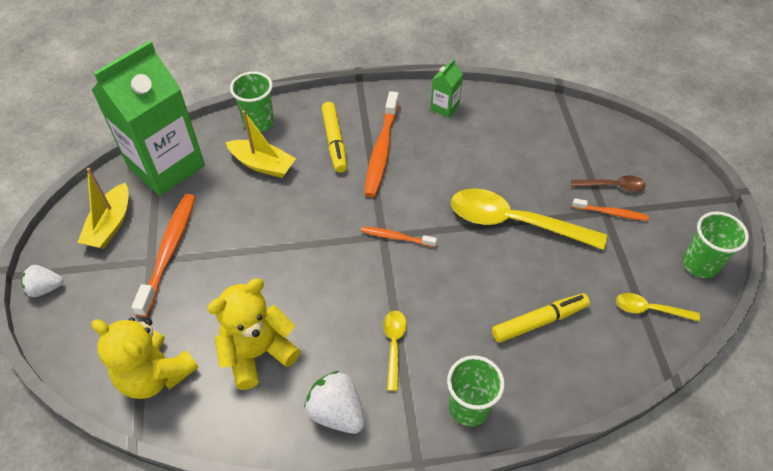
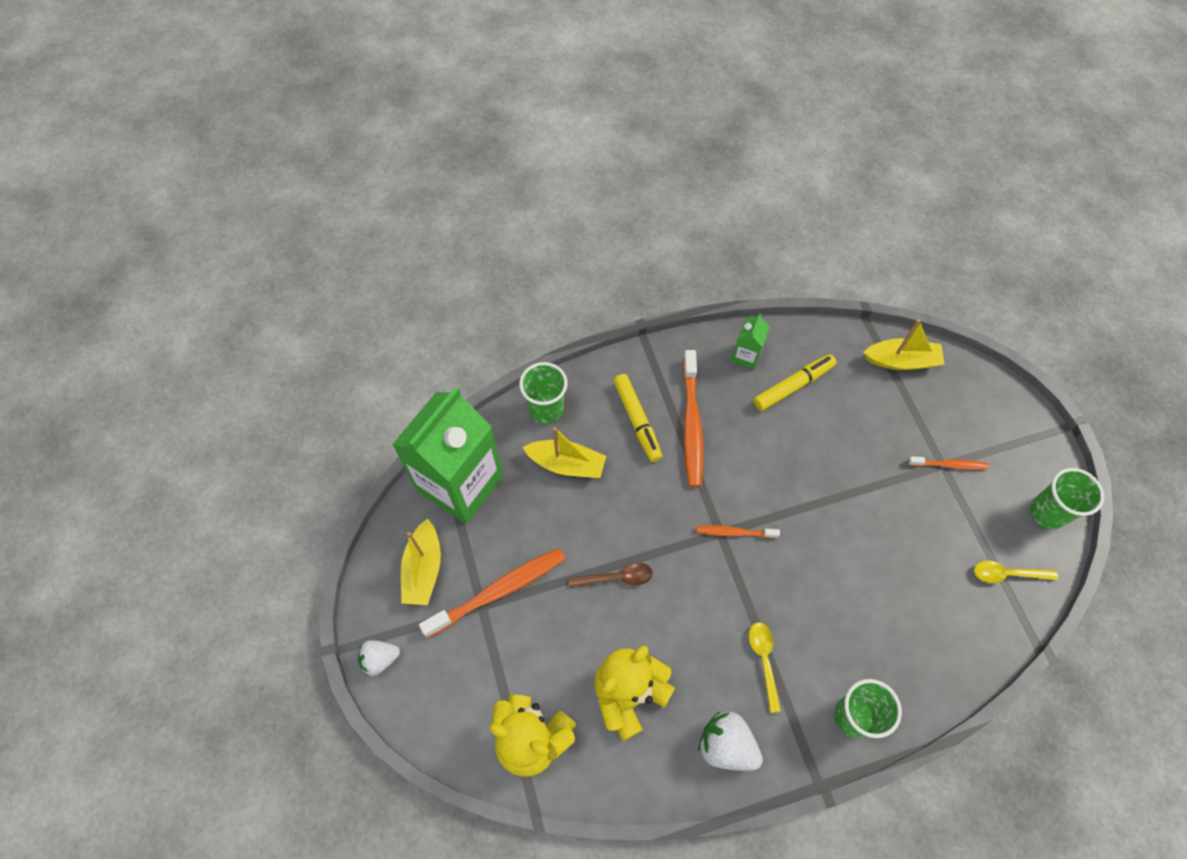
camera: 10 degrees left, 10 degrees up
(169, 251) = (498, 591): orange toothbrush -> orange toothbrush turned 60 degrees clockwise
(514, 222) = (852, 493): yellow spoon -> none
(539, 321) = (901, 607): yellow marker -> yellow marker (793, 386)
(584, 128) = (901, 361): none -> yellow boat
(612, 186) = (944, 431): brown spoon -> brown spoon (616, 577)

